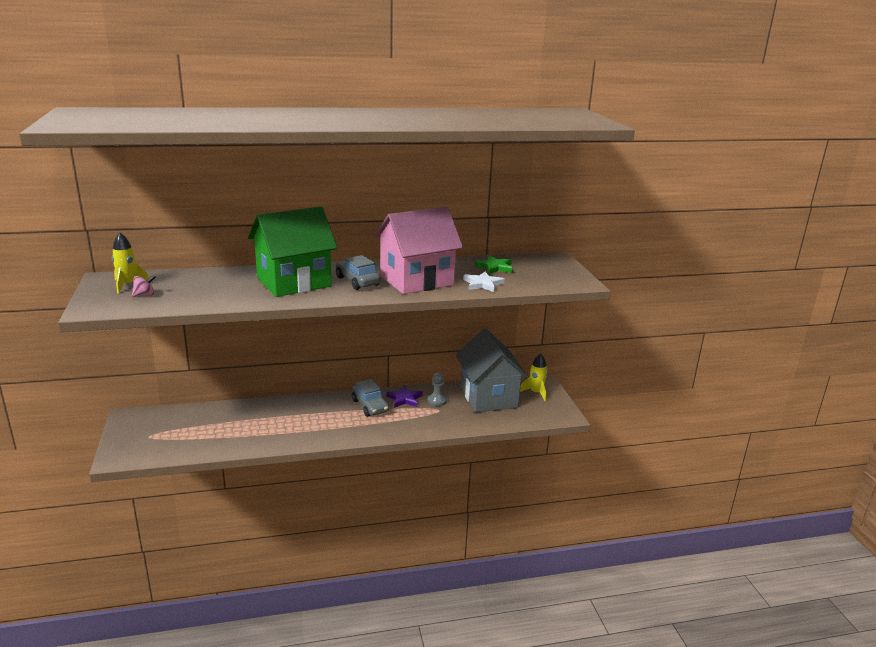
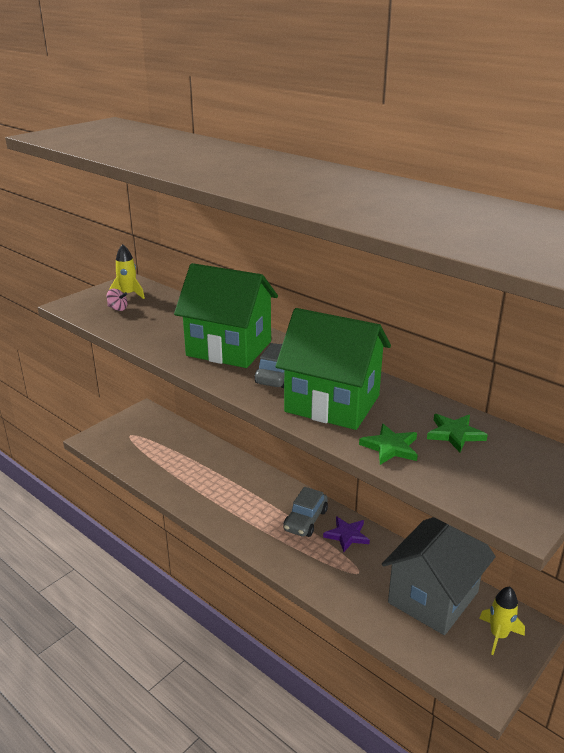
camera: 55 degrees right, 5 degrees up
(416, 280) = (332, 403): pink house -> green house
(437, 400) = (373, 560): grey pawn -> none
(483, 284) = (390, 447): white star -> green star

